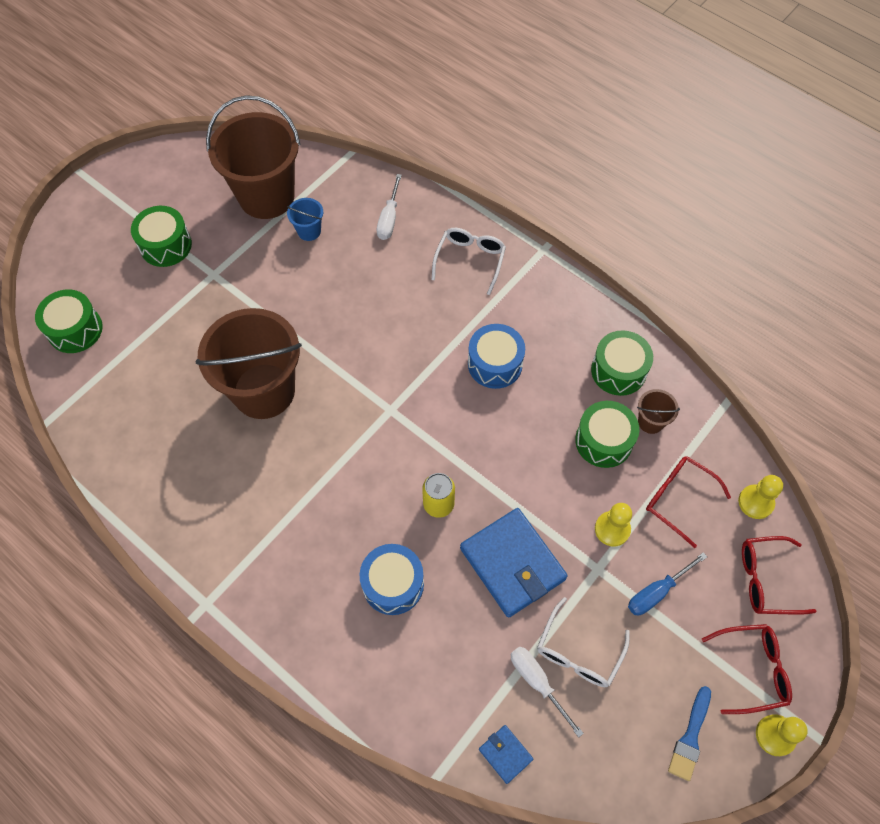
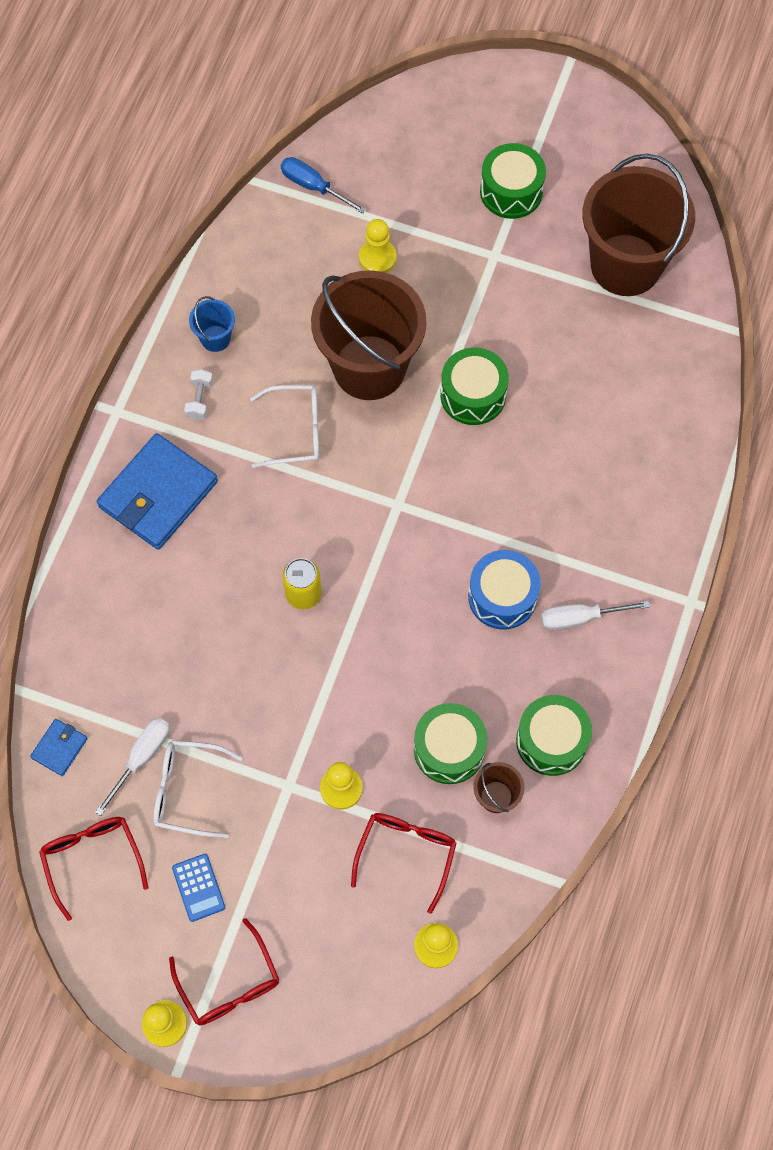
camera: 70 degrees right, 5 degrees up
(75, 329) = (368, 154): green drum -> green drum (473, 395)
(171, 353) = (377, 258): none -> yellow pawn
(229, 530) = (200, 400): none -> white dumbbell
(309, 231) = (597, 329): blue bucket -> blue bucket (215, 338)
(389, 219) = (656, 410): white screwdriver -> white screwdriver (580, 618)
(393, 584) = (197, 579): blue drum -> none
(470, 260) = (636, 522): white glasses -> white glasses (296, 431)
(512, 564) = (262, 693): blue wallet -> blue wallet (158, 494)
(656, 592) = (283, 857): blue screwdriver -> blue screwdriver (313, 186)
(665, 669) = (198, 887): none -> blue calculator
(690, 737) = (134, 932): blue brush -> none
(765, 579) = (341, 977): red glasses -> red glasses (92, 859)

